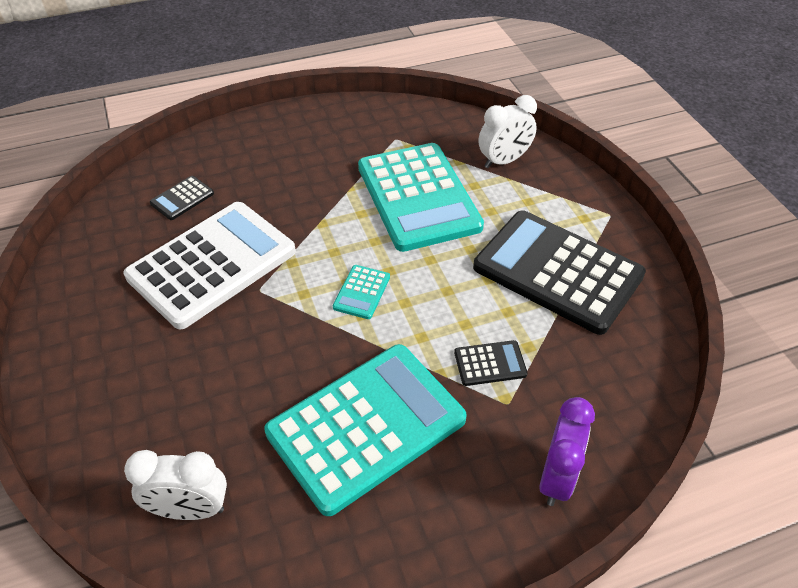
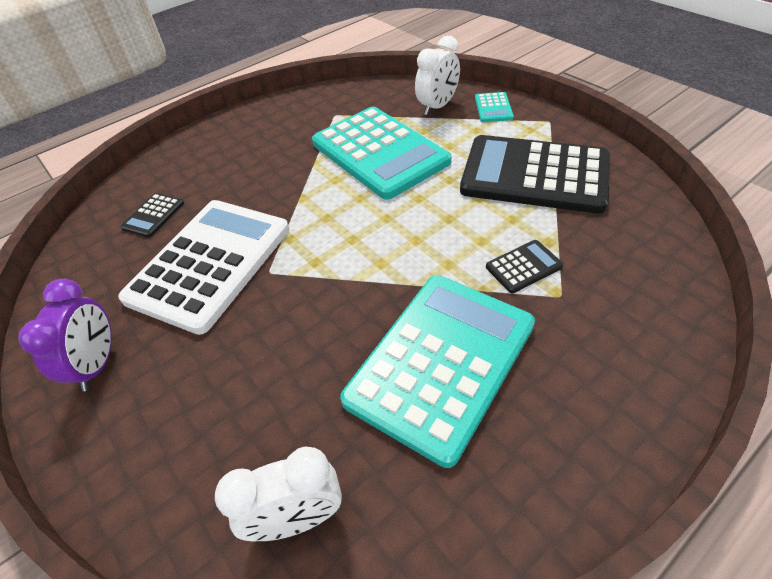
camera: 15 degrees left, 0 degrees up
(362, 292) = (371, 243): turquoise calculator -> turquoise calculator (493, 108)
(557, 477) = (646, 346): purple clock -> purple clock (98, 364)

